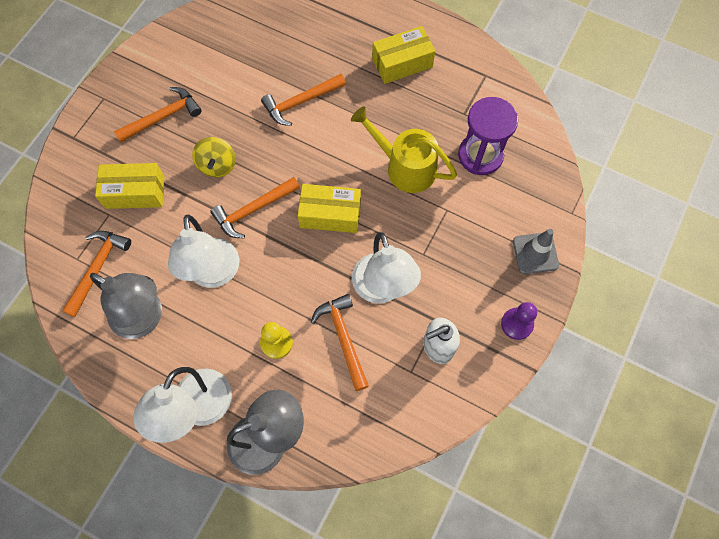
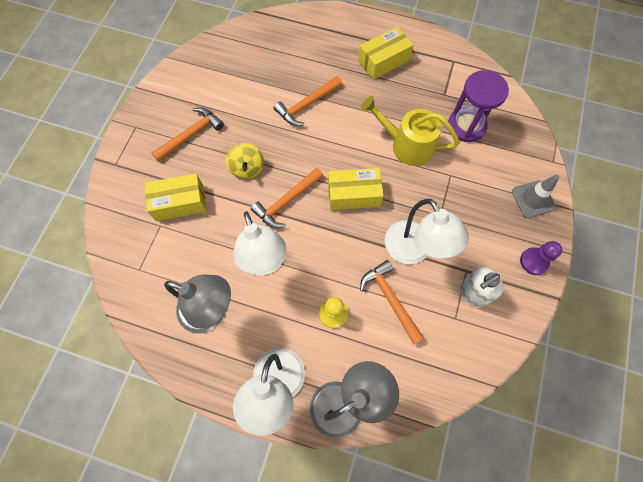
camera: 10 degrees left, 0 degrees up
(98, 268) = (160, 275): orange hammer -> none

